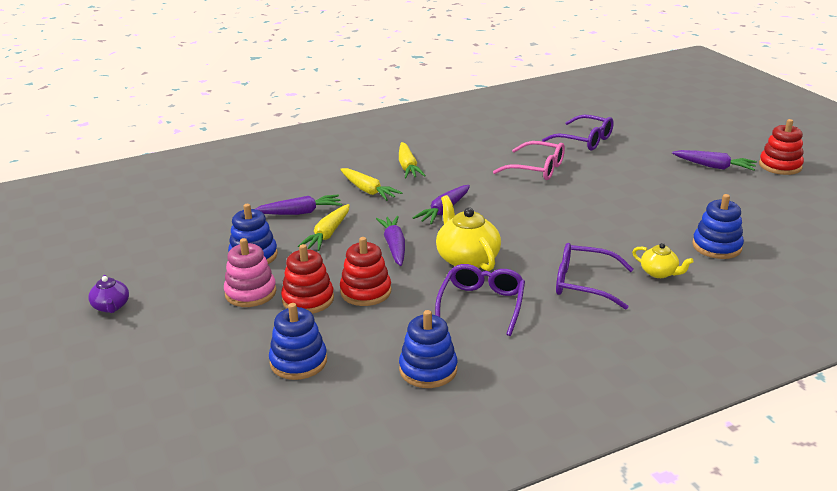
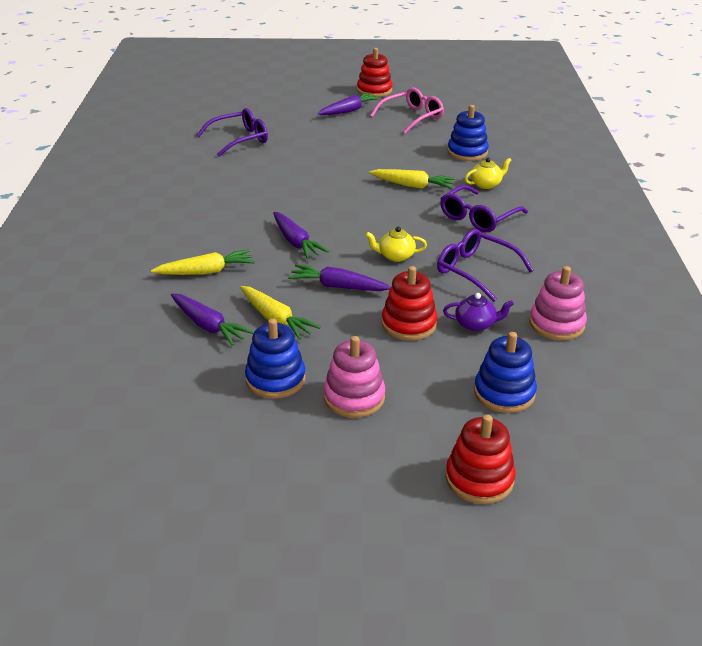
camera: 65 degrees left, 5 degrees up
(111, 307) = (299, 517): purple teapot -> purple teapot (476, 324)
(300, 212) = (208, 326): purple carrot -> purple carrot turned 120 degrees clockwise
(308, 299) = (397, 362): red stacking toy -> red stacking toy (479, 479)
(408, 167) = (181, 236): yellow carrot -> yellow carrot (412, 185)
(428, 369) = (556, 324): blue stacking toy -> pink stacking toy
(467, 259) = (395, 256): yellow teapot -> yellow teapot, size x0.56
(536, 169) = (267, 176): pink glasses -> pink glasses (411, 117)

